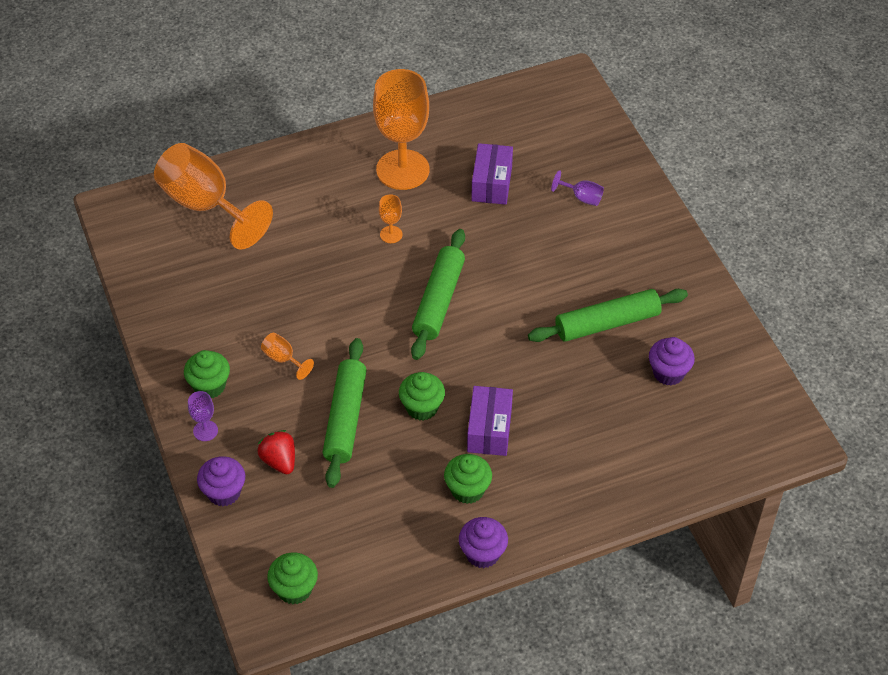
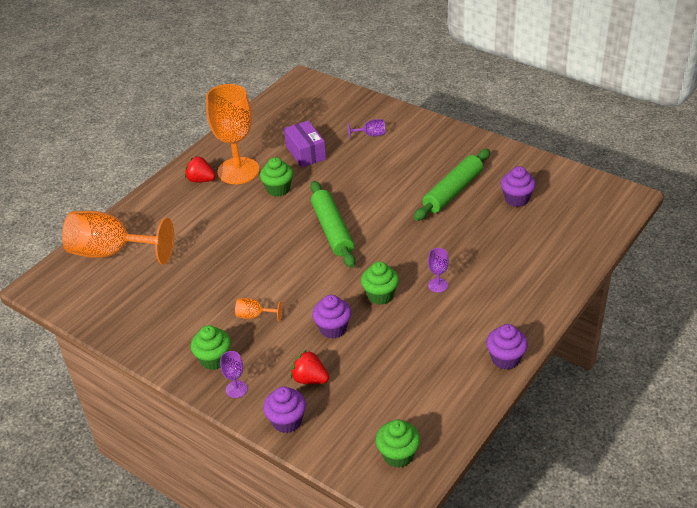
camera: 30 degrees left, 10 degrees down
(345, 418) = (333, 329): green rolling pin -> purple cupcake
(356, 161) = (201, 180): none -> red strawberry
(391, 234) = (264, 209): orange goblet -> none
(467, 490) = (458, 327): green cupcake -> green cupcake (278, 189)
(489, 430) = (438, 285): purple box -> purple goblet

